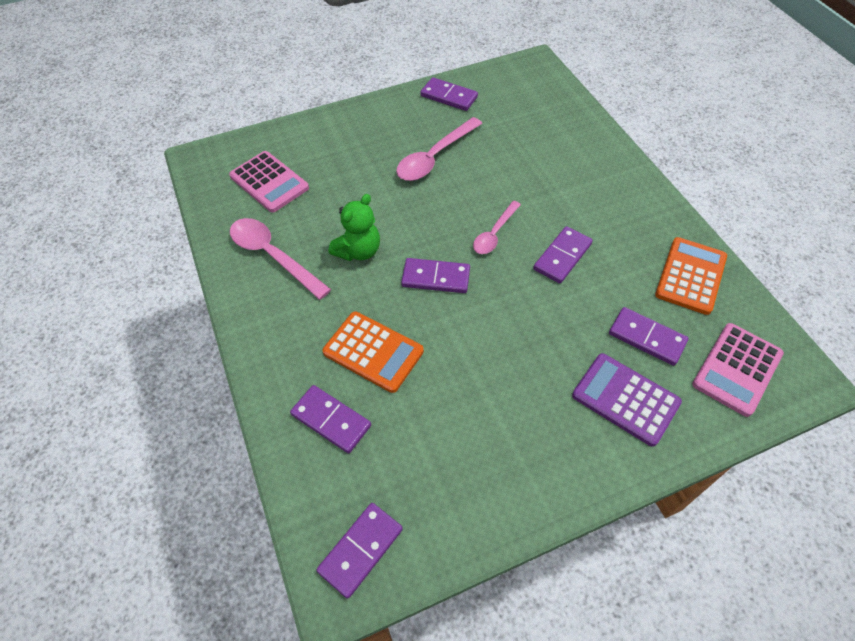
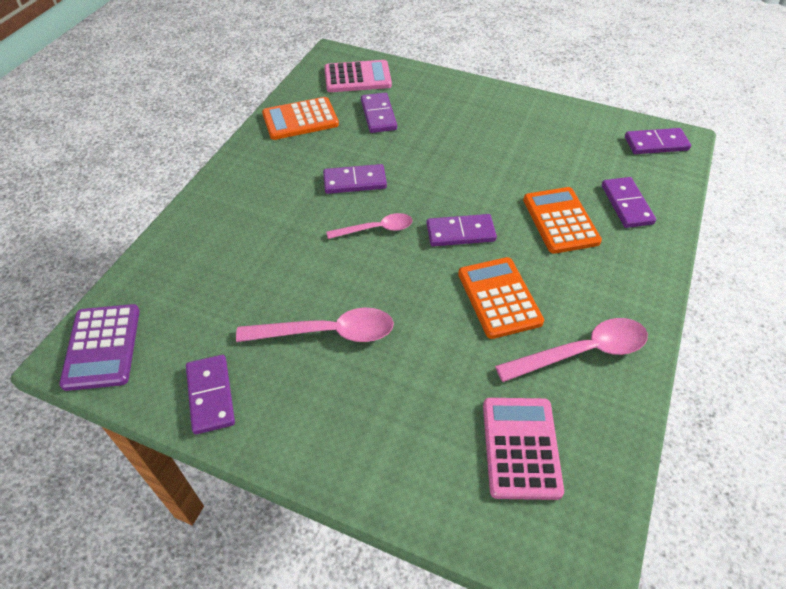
camera: 135 degrees left, 5 degrees down
(273, 256) = (582, 352): pink spoon -> pink spoon turned 105 degrees counterclockwise
(358, 251) = (499, 298): green teddy bear -> orange calculator
(436, 277) = (460, 233): purple domino -> purple domino turned 60 degrees counterclockwise
(625, 399) = (434, 104): purple calculator -> purple calculator (102, 347)

